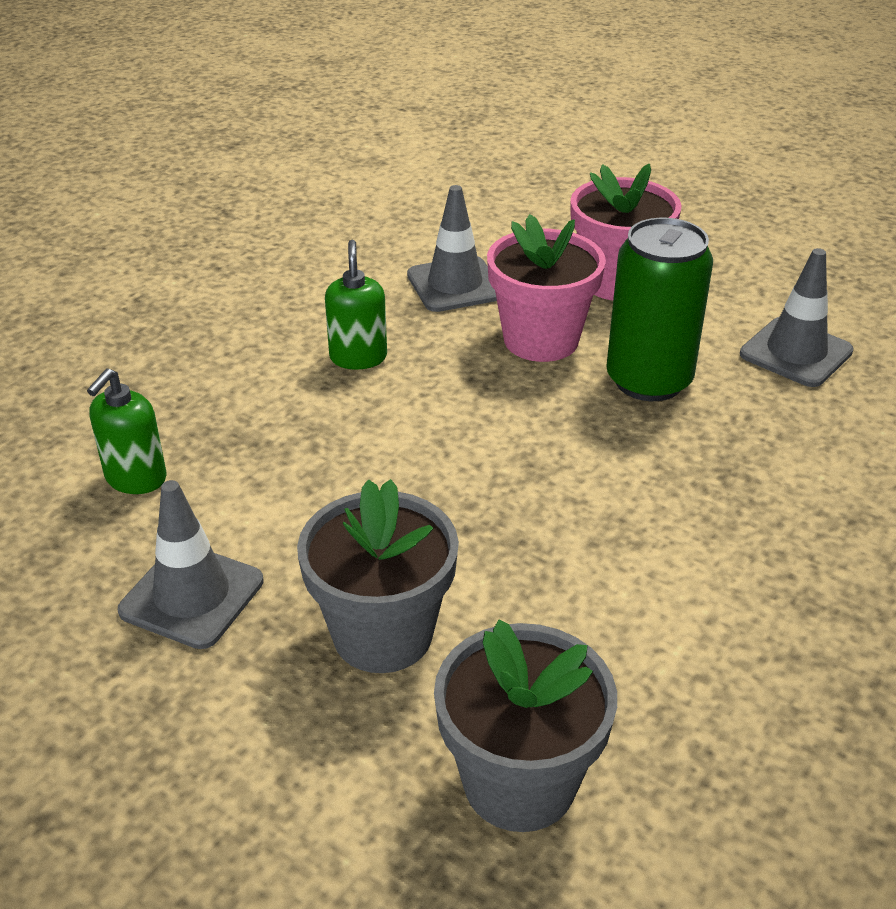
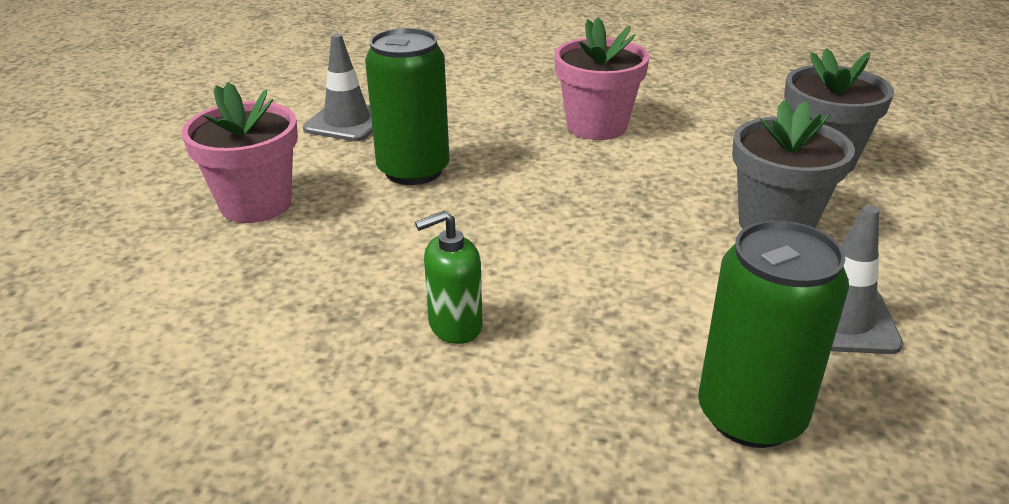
camera: 110 degrees left, 5 degrees down
(135, 478) = (751, 415): green soap dispenser -> green can
(455, 285) = (284, 296): grey traffic cone -> none
(541, 340) = (374, 226): pink flower pot -> pink flower pot (597, 126)

